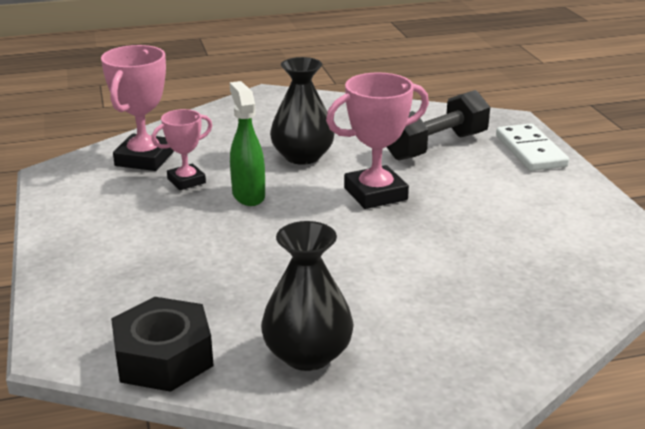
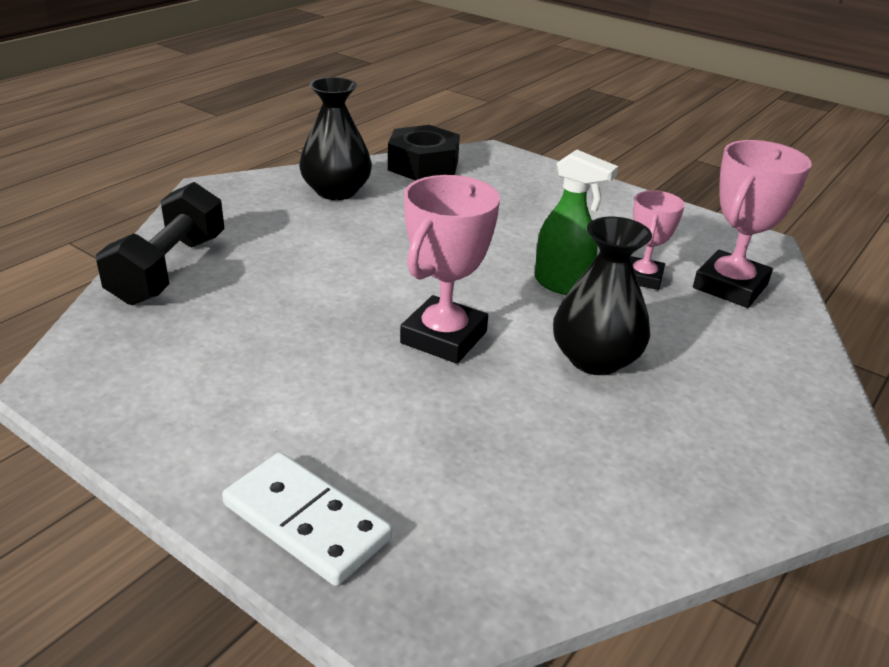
camera: 140 degrees right, 5 degrees up
(144, 159) = (730, 286): pink trophy -> pink trophy turned 60 degrees clockwise
(436, 146) = (460, 460): black dumbbell -> black dumbbell (169, 269)

